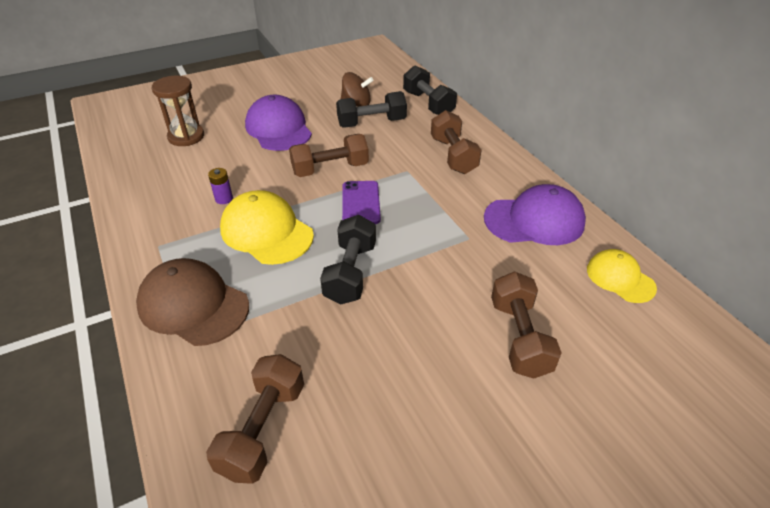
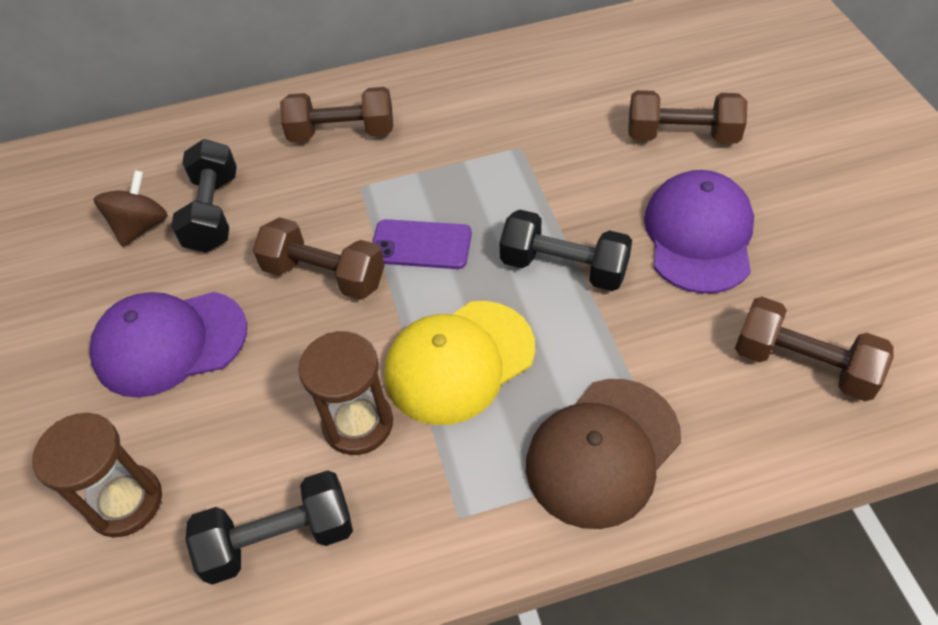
camera: 75 degrees left, 10 degrees up
(224, 199) = (358, 423): purple battery -> brown hourglass
(330, 169) = (324, 275): brown dumbbell -> brown dumbbell turned 60 degrees counterclockwise
(428, 104) = (190, 139): black dumbbell -> black dumbbell (279, 539)
(534, 220) = (501, 86): purple cap -> purple cap (699, 235)
(620, 278) = (607, 46): yellow cap -> none

